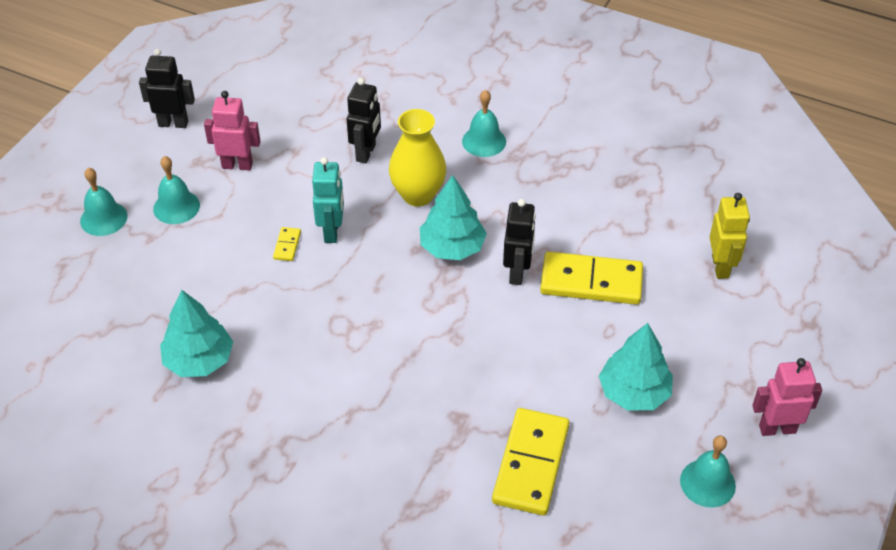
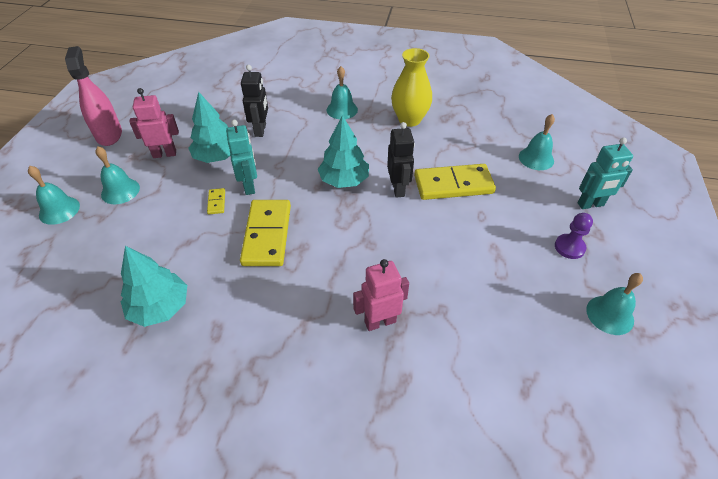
camera: 15 degrees left, 0 degrees up
(173, 123) = (109, 135): black robot -> pink spray bottle
(418, 195) = (307, 150): yellow vase -> yellow vase (409, 119)
(531, 464) = (468, 332): yellow domino -> yellow domino (267, 235)
(634, 392) = (520, 257): turquoise tree -> turquoise tree (216, 157)
(702, 394) = (569, 247): none -> purple pawn
(721, 267) = (536, 158): yellow robot -> turquoise bell
(760, 346) = (590, 204): none -> turquoise robot
(777, 428) = (635, 260): pink robot -> pink robot (380, 321)

